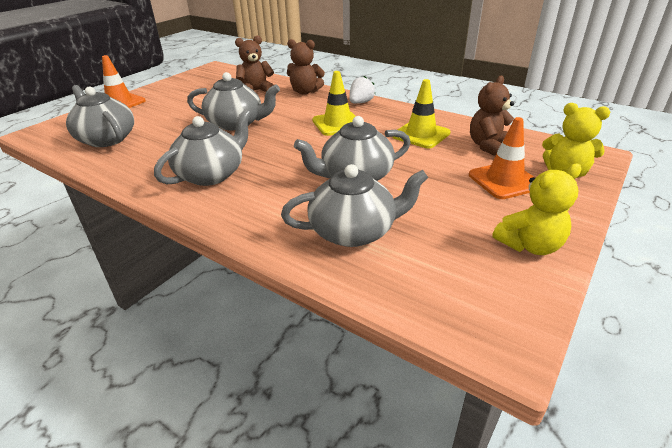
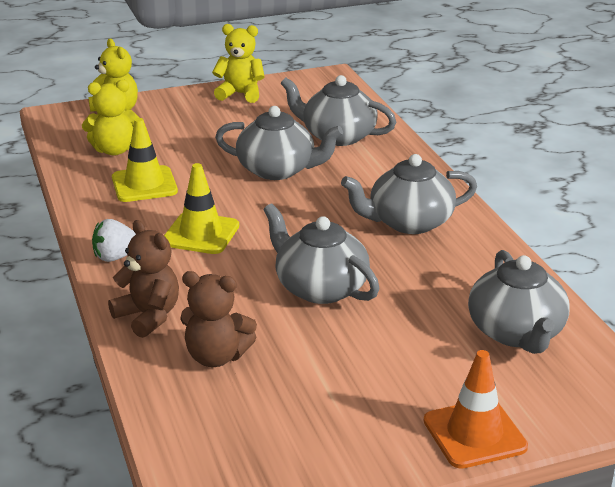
camera: 145 degrees left, 5 degrees down
(489, 146) = (114, 150): brown teddy bear -> yellow teddy bear
(504, 180) = (170, 125): orange traffic cone -> none

